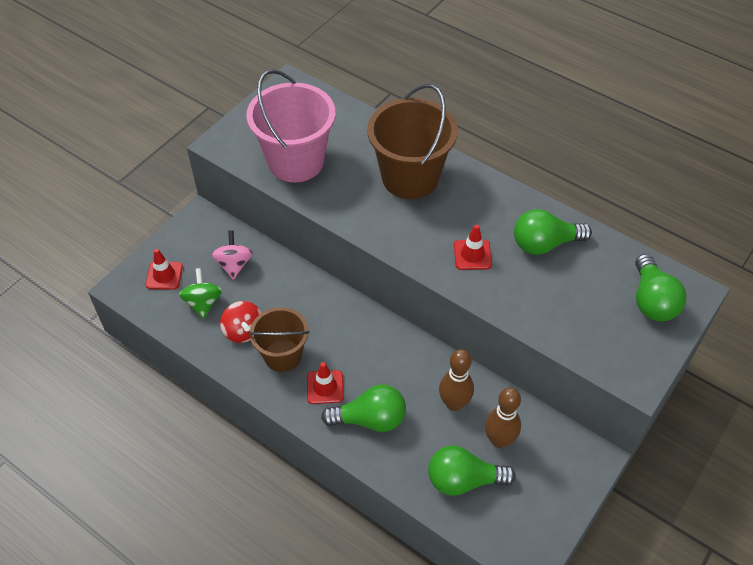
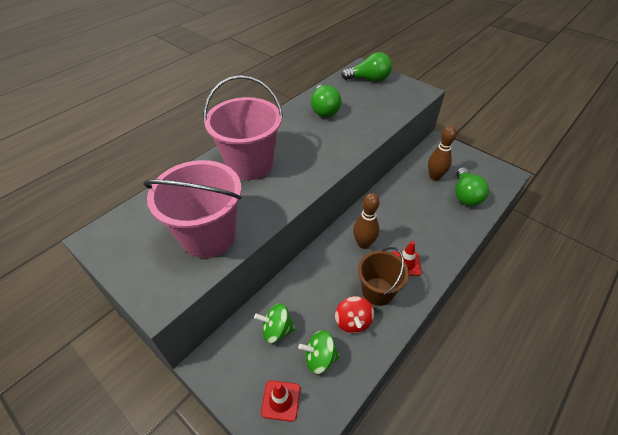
camera: 85 degrees left, 5 degrees down
(234, 265) = (276, 330): pink spinning top -> green spinning top
(243, 331) = (353, 321): red spinning top -> red spinning top turned 105 degrees clockwise
(370, 419) = (429, 238): green light bulb -> none
(410, 177) = (250, 164): brown bucket -> pink bucket
(454, 403) = (411, 194): brown bowling pin -> brown bowling pin (363, 244)
(472, 255) = (331, 140): red traffic cone -> none

